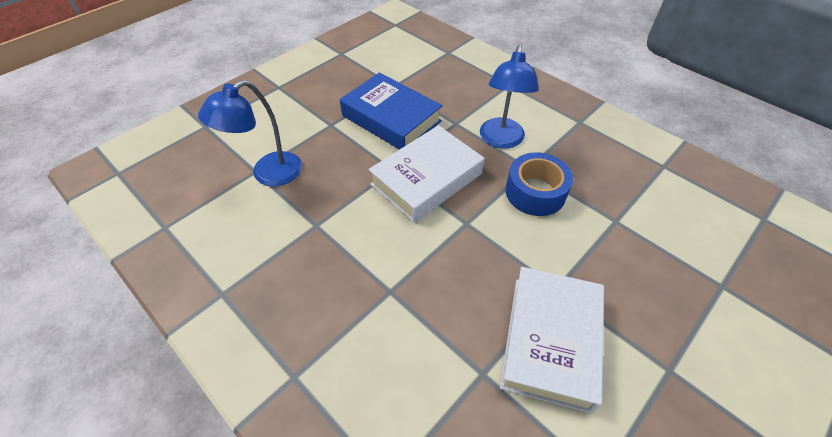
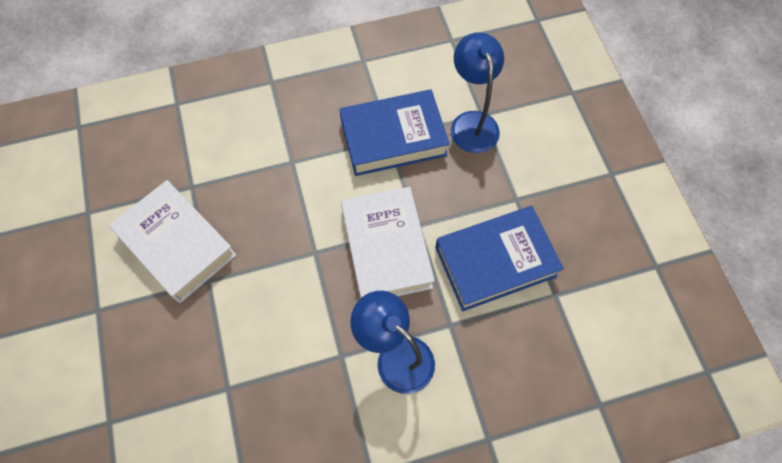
camera: 120 degrees right, 15 degrees up
(314, 221) = (393, 138): none -> blue book
(535, 192) = (307, 338): blue tape -> none

